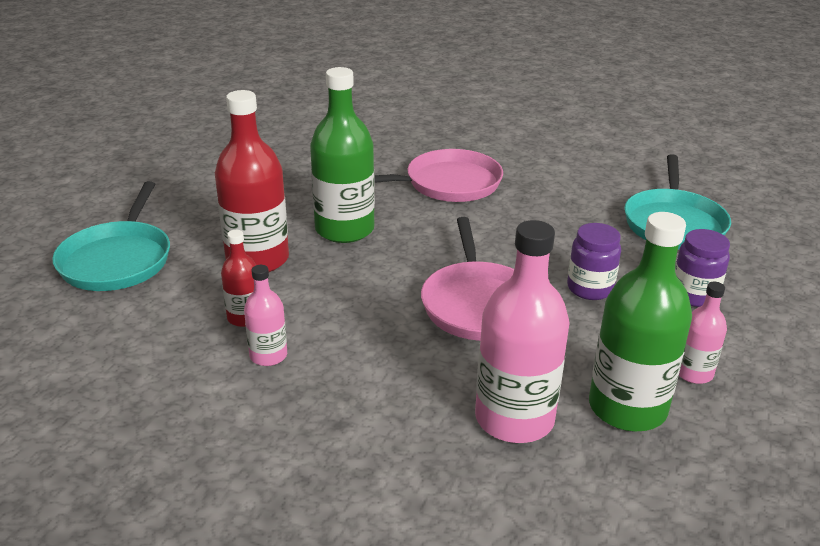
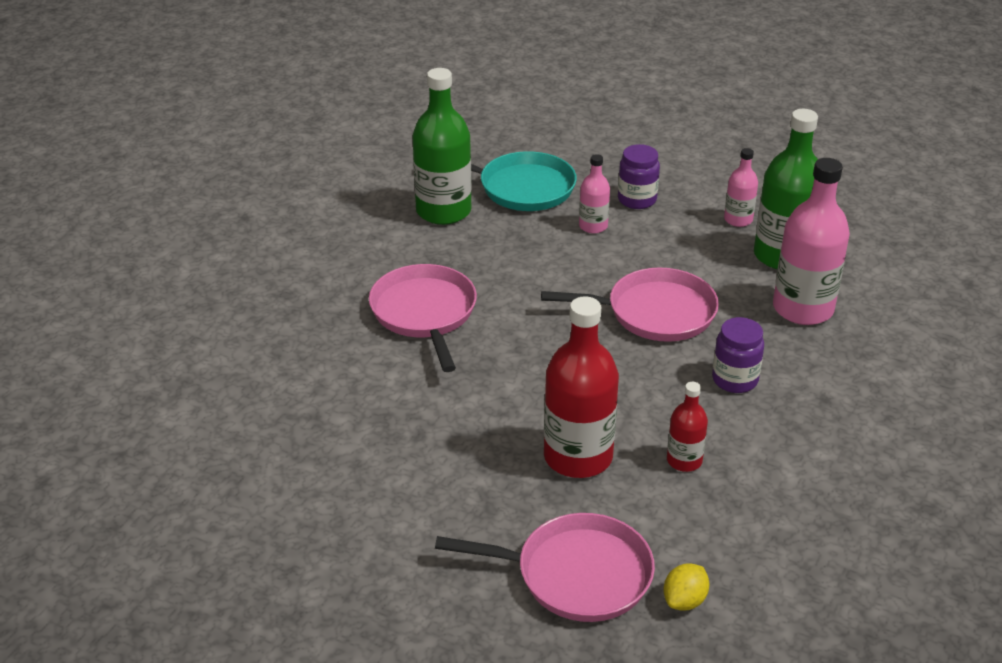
camera: 85 degrees left, 5 degrees up
(68, 313) = (684, 600): none -> yellow lemon
(117, 260) = (576, 575): turquoise pan -> pink pan
(268, 355) = (742, 442): pink bottle -> pink bottle (593, 226)
(344, 229) = (518, 392): green bottle -> green bottle (443, 211)
(590, 288) = (628, 249): purple jar -> purple jar (734, 380)

